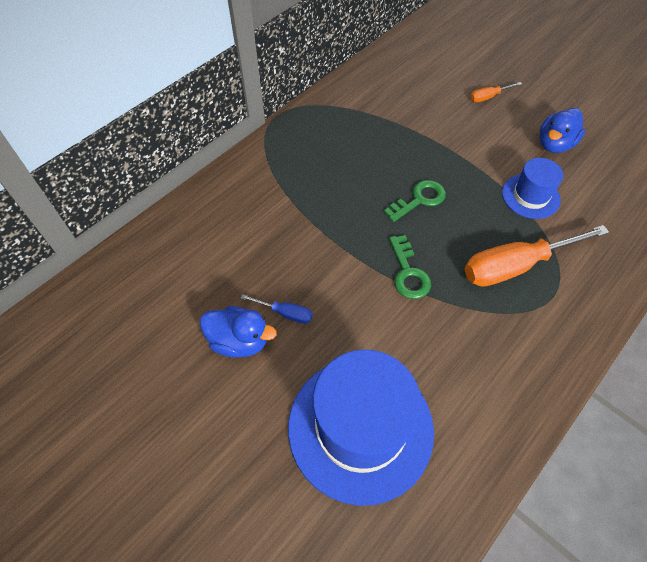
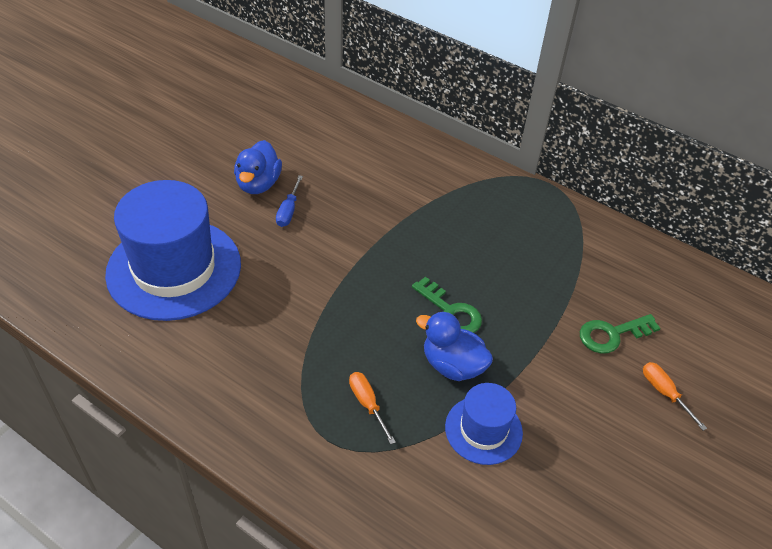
camera: 80 degrees right, 10 degrees down
(408, 273) = (345, 302): green key -> green key (612, 335)
(516, 266) = (367, 404): orange screwdriver -> orange screwdriver, size x0.46
(554, 144) = (592, 470): blue duck -> blue duck (452, 365)

